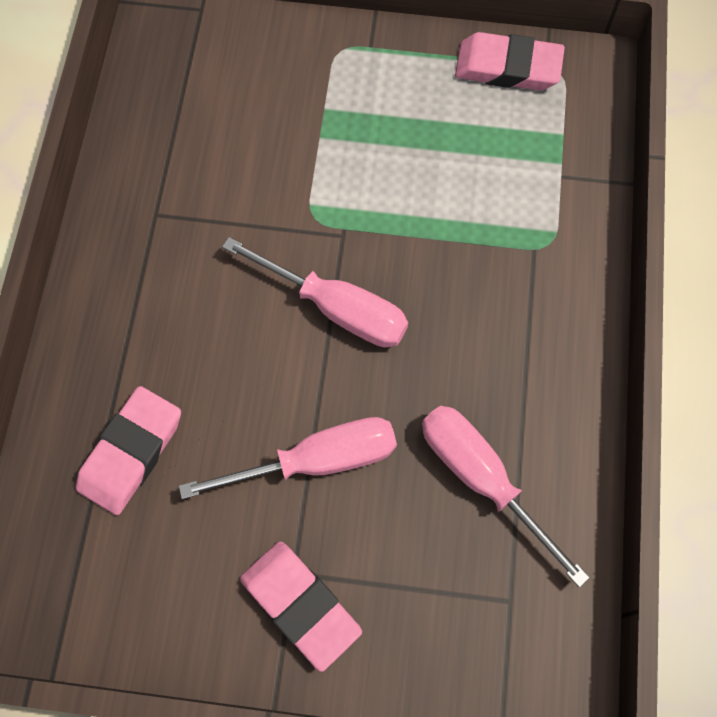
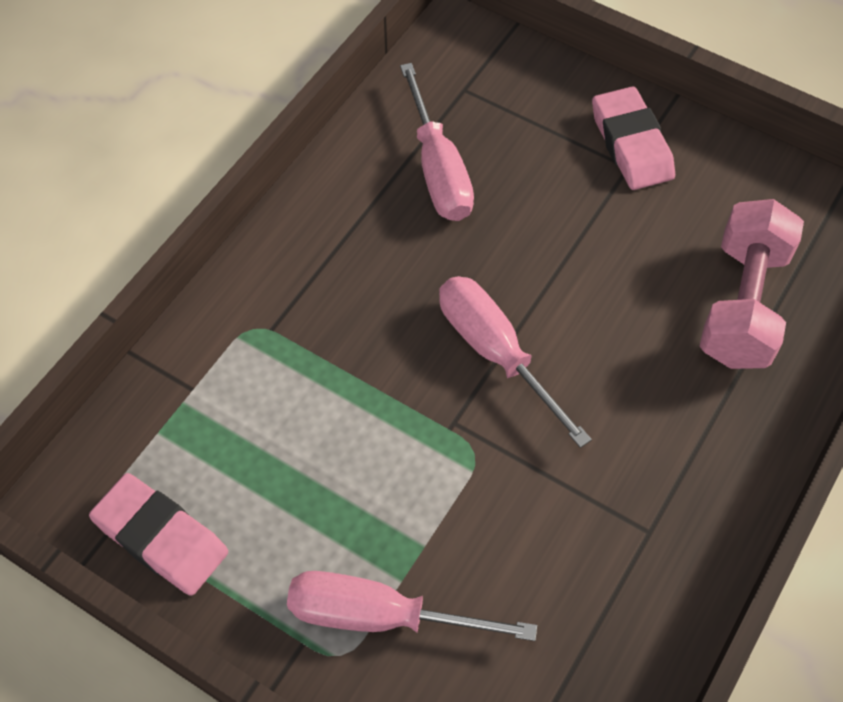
camera: 155 degrees left, 10 degrees down
(131, 452) = (742, 305): pink eraser -> pink dumbbell
(316, 461) = (574, 235): pink screwdriver -> pink screwdriver (381, 616)

